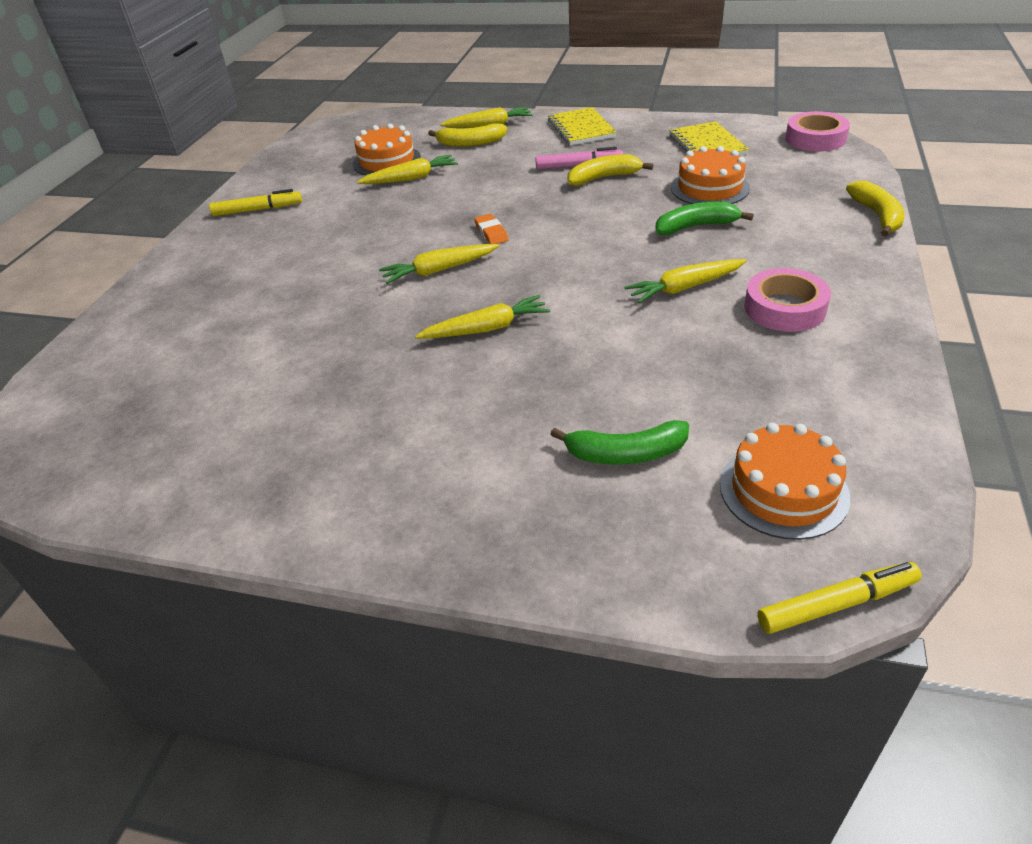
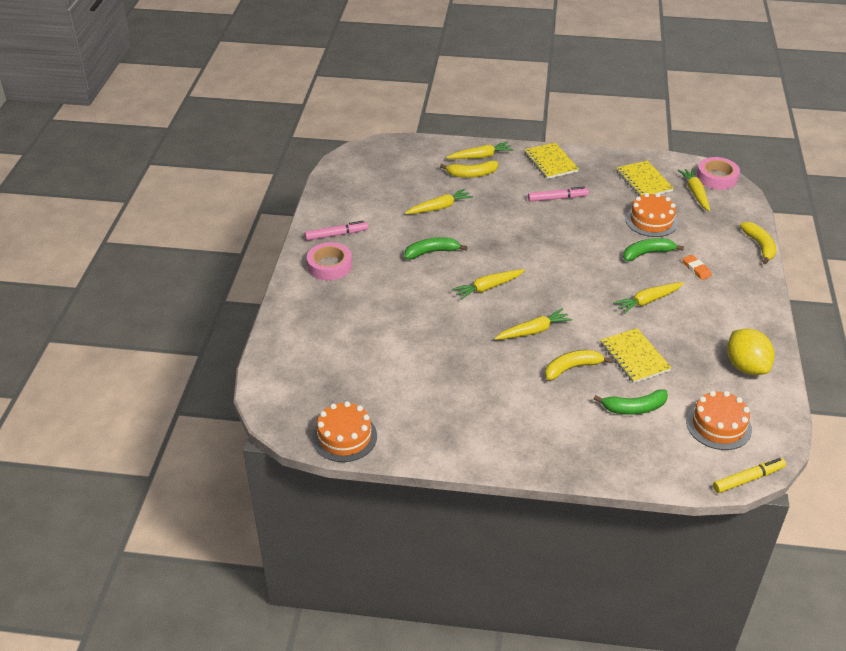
camera: 10 degrees left, 0 degrees up
(257, 210) = (336, 235): yellow marker -> pink marker
(376, 228) = (431, 252): none -> green banana
(386, 161) = (414, 190): orange cake -> orange cake (344, 437)
(491, 232) = (513, 257): orange eraser -> orange eraser (696, 269)
(604, 178) = (578, 210): yellow banana -> yellow banana (572, 368)
(645, 369) = (634, 357): none -> yellow notebook
(781, 156) = (695, 193): none -> yellow carrot
(784, 308) = (709, 315): pink tape -> pink tape (329, 266)
(844, 387) = (746, 366): none -> yellow lemon

